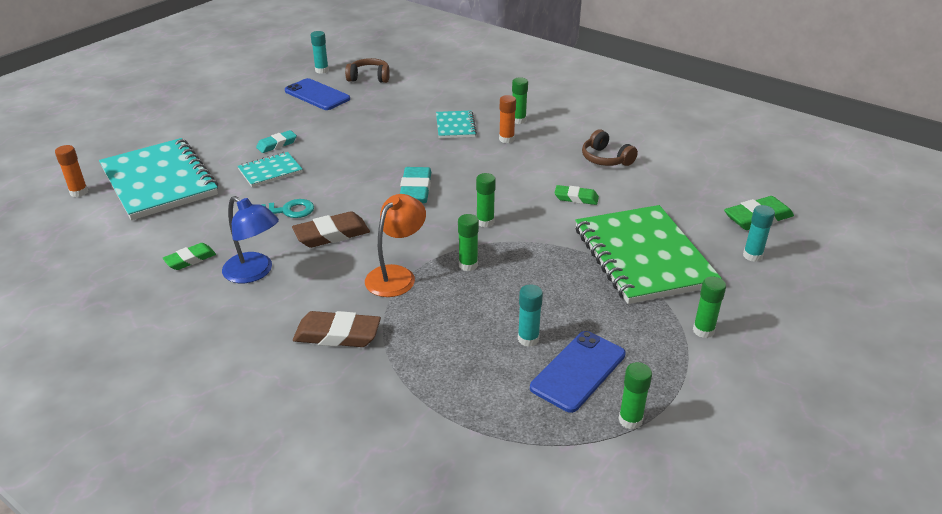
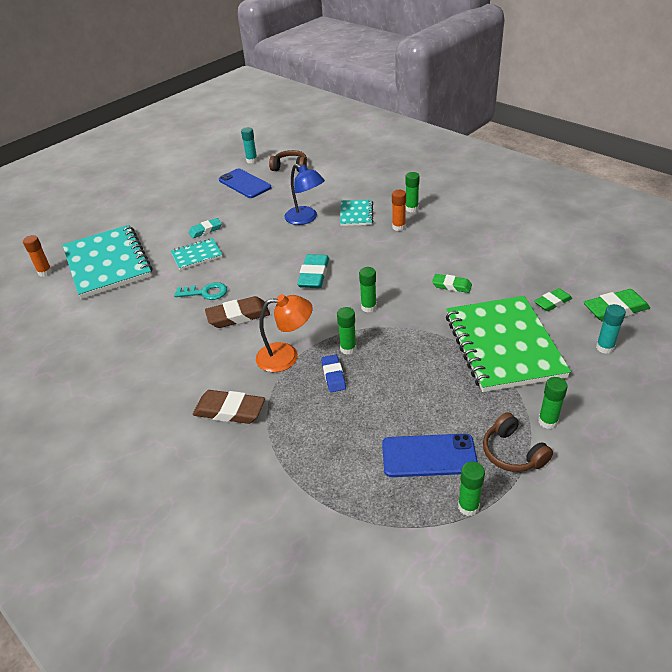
camera: 10 degrees right, 5 degrees up
(190, 259) = (122, 336): green eraser -> green eraser (552, 302)
(254, 273) = (171, 350): blue lamp -> blue lamp (306, 218)
(396, 275) = (286, 356): orange lamp -> orange lamp turned 45 degrees clockwise
(455, 293) = (333, 375): none -> blue eraser
(528, 339) = (389, 422): turquoise glue stick -> none
(578, 371) = (429, 456): blue phone -> blue phone turned 45 degrees clockwise
(605, 159) = (483, 247): brown headphones -> brown headphones (512, 452)

